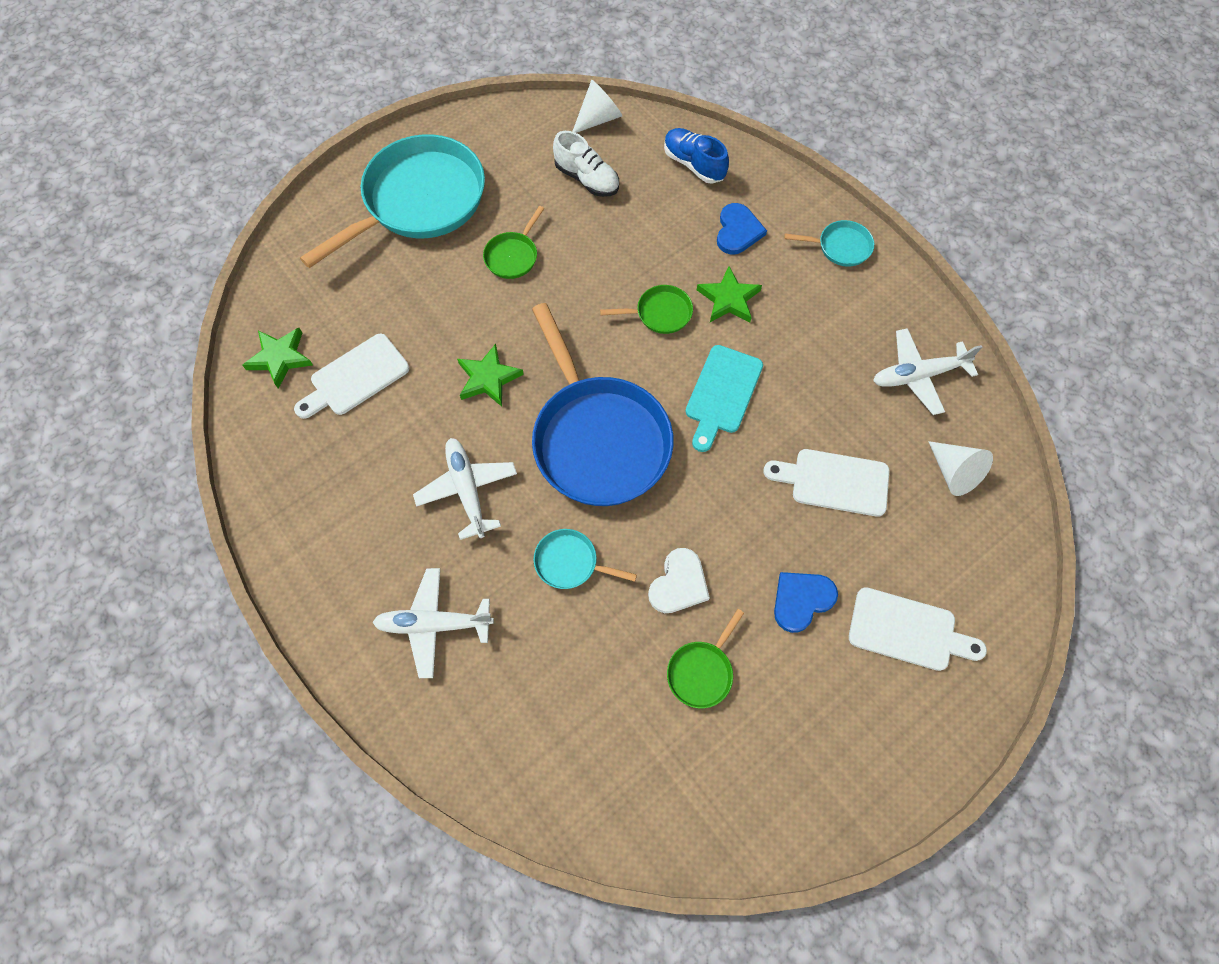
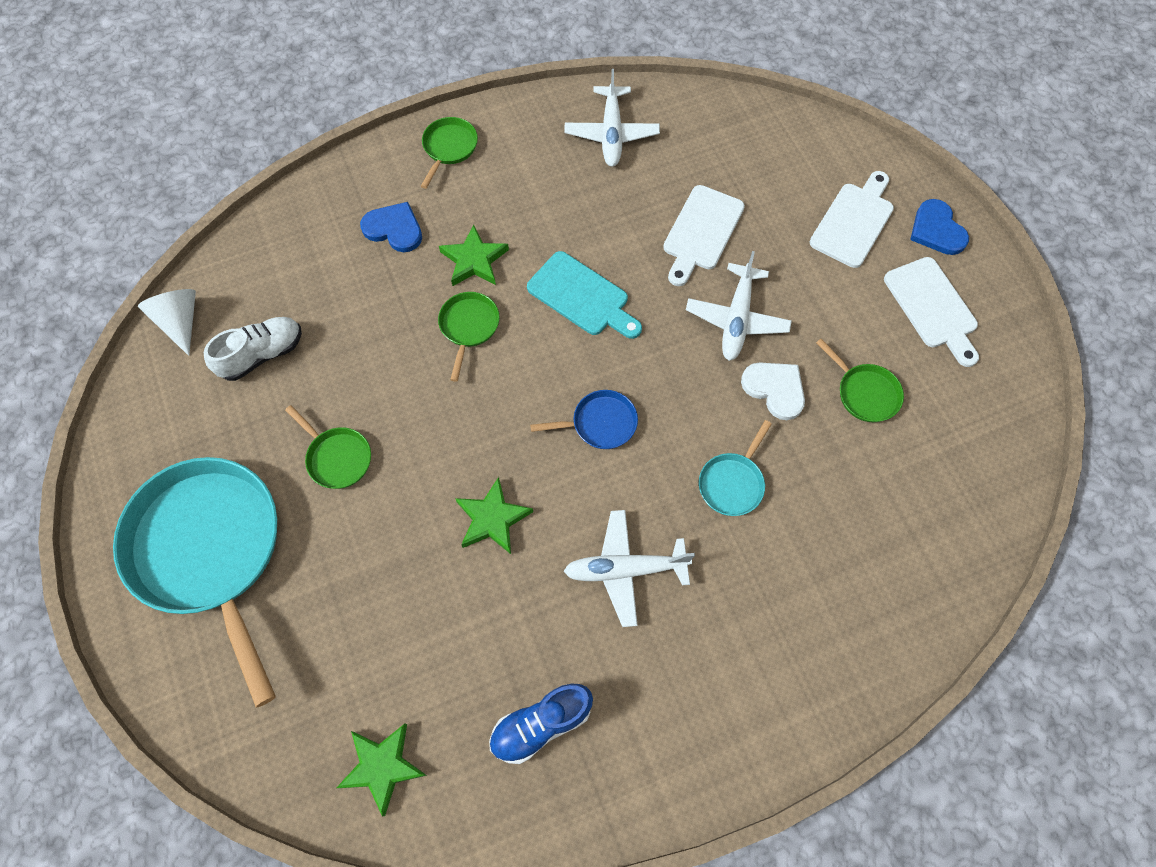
camera: 75 degrees left, 0 degrees up
(356, 377) = (442, 672): white cutting board -> white cutting board (932, 307)
(434, 624) = (773, 635): white plane -> white plane (736, 319)
(598, 438) = (600, 423): blue pan -> blue pan, size x0.43
(694, 164) = (290, 245): blue shoe -> blue shoe (541, 724)
(801, 600) = (811, 292): blue heart -> blue heart (936, 230)
(840, 247) = (449, 148): turquoise pan -> green pan
(954, 473) = (715, 140): white cone -> none

